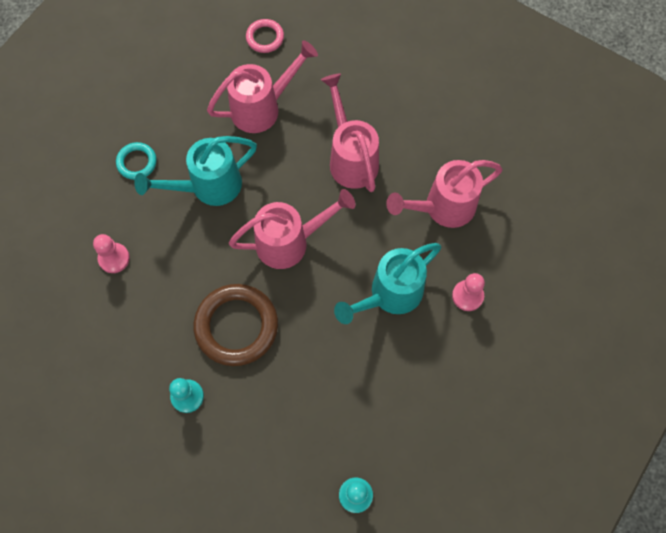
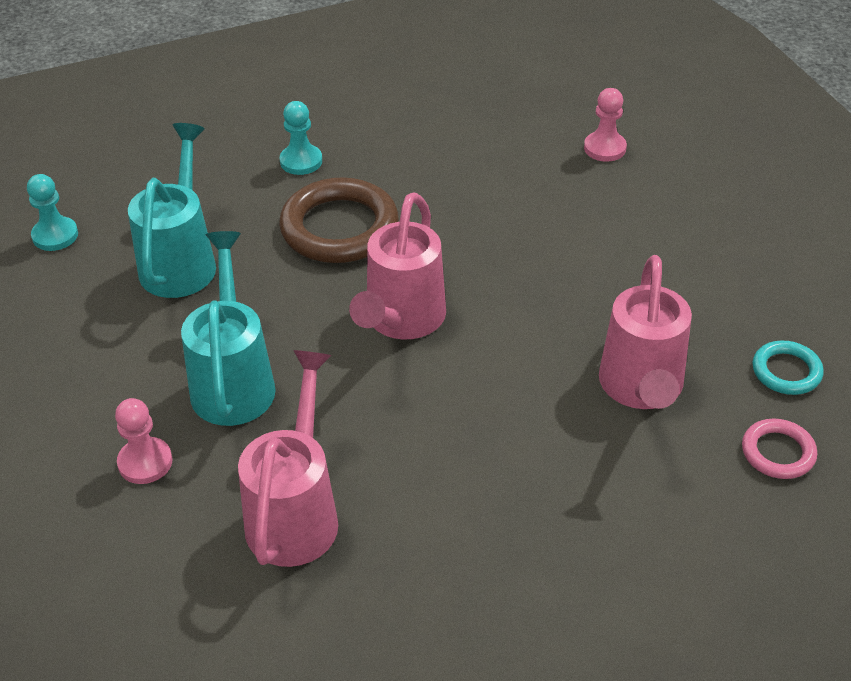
camera: 125 degrees right, 25 degrees down
(114, 258) = (521, 168): pink pawn -> pink pawn (604, 148)
(137, 162) = (644, 232): turquoise ring -> turquoise ring (786, 371)
(208, 186) = (552, 281): turquoise watering can -> turquoise watering can (181, 261)
(351, 158) = (472, 447): pink watering can -> none

